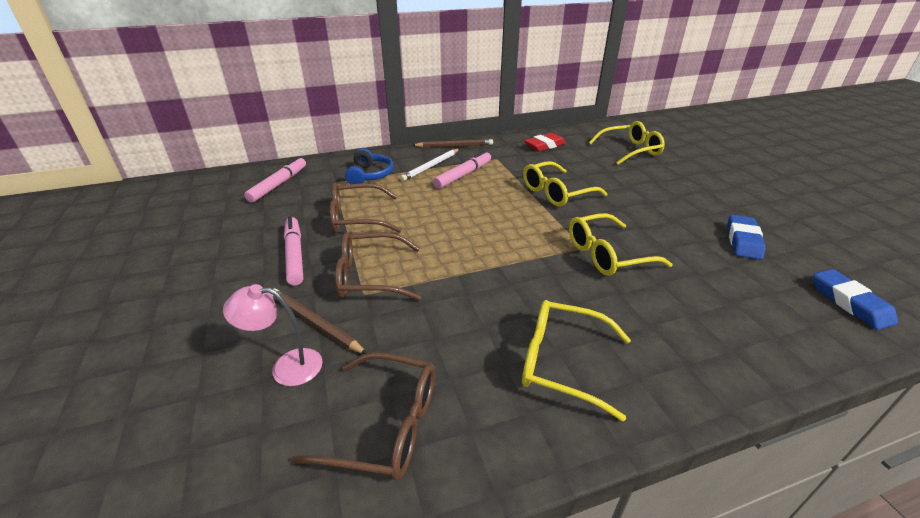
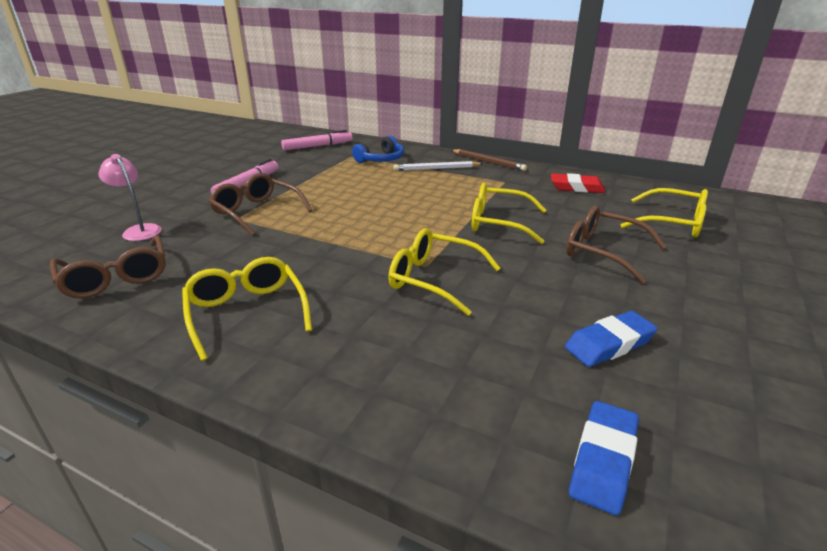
camera: 45 degrees right, 5 degrees down
(314, 323) = (187, 219): brown pencil -> none
(358, 218) = (319, 180): brown glasses -> brown glasses (604, 252)
(463, 175) = (447, 182): pink marker -> none

